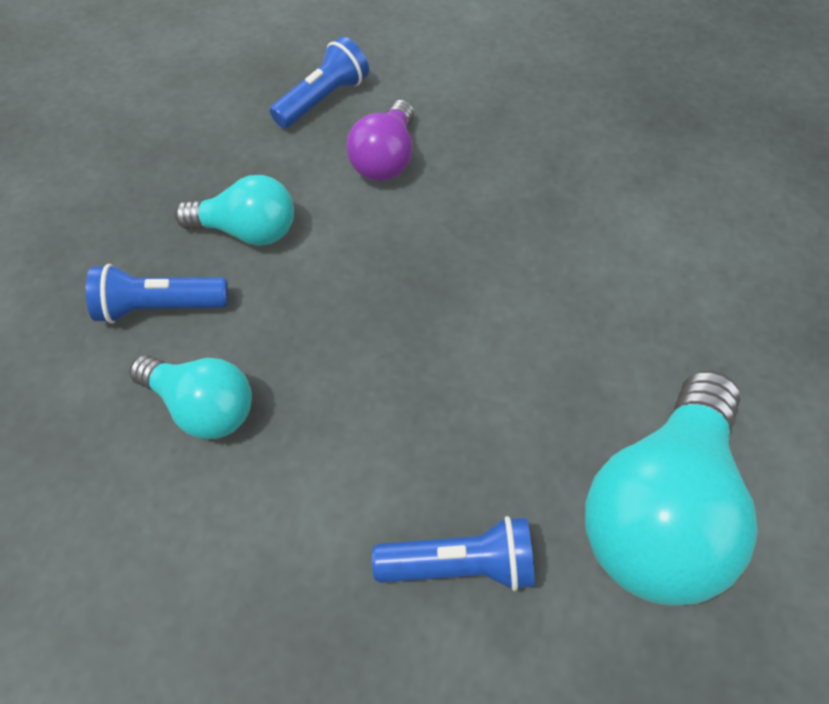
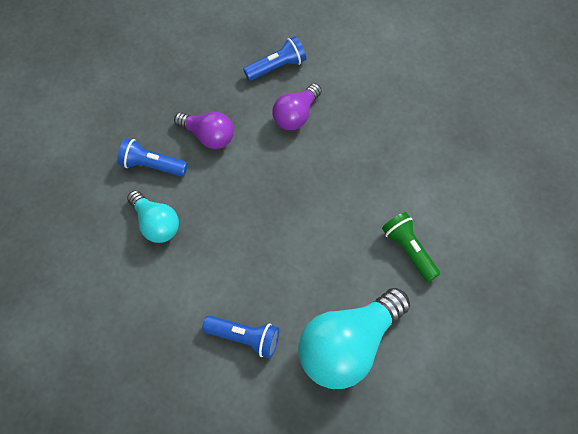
camera: 20 degrees right, 5 degrees up
(247, 231) = (208, 136): turquoise light bulb -> purple light bulb
(673, 308) = (409, 250): none -> green flashlight

